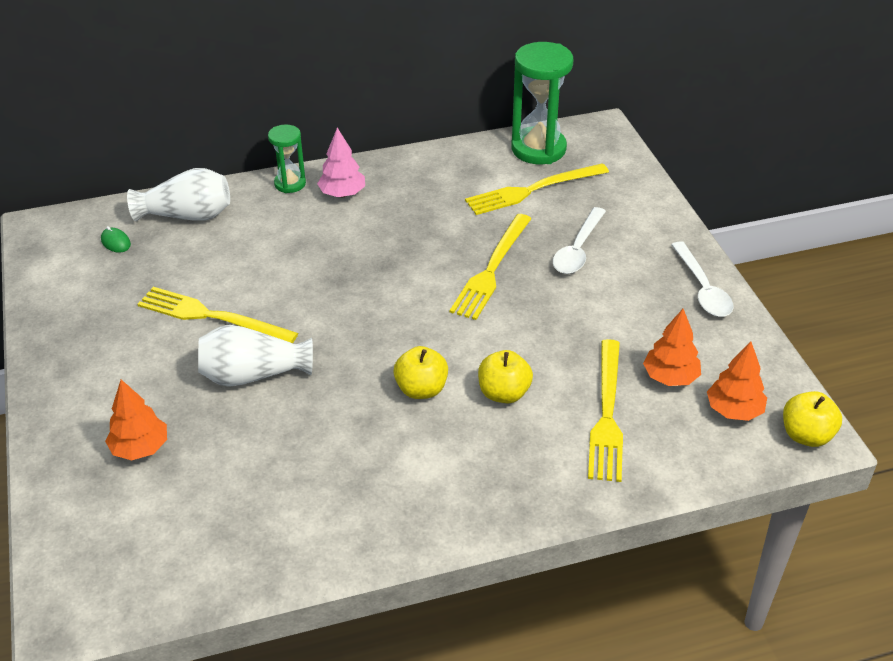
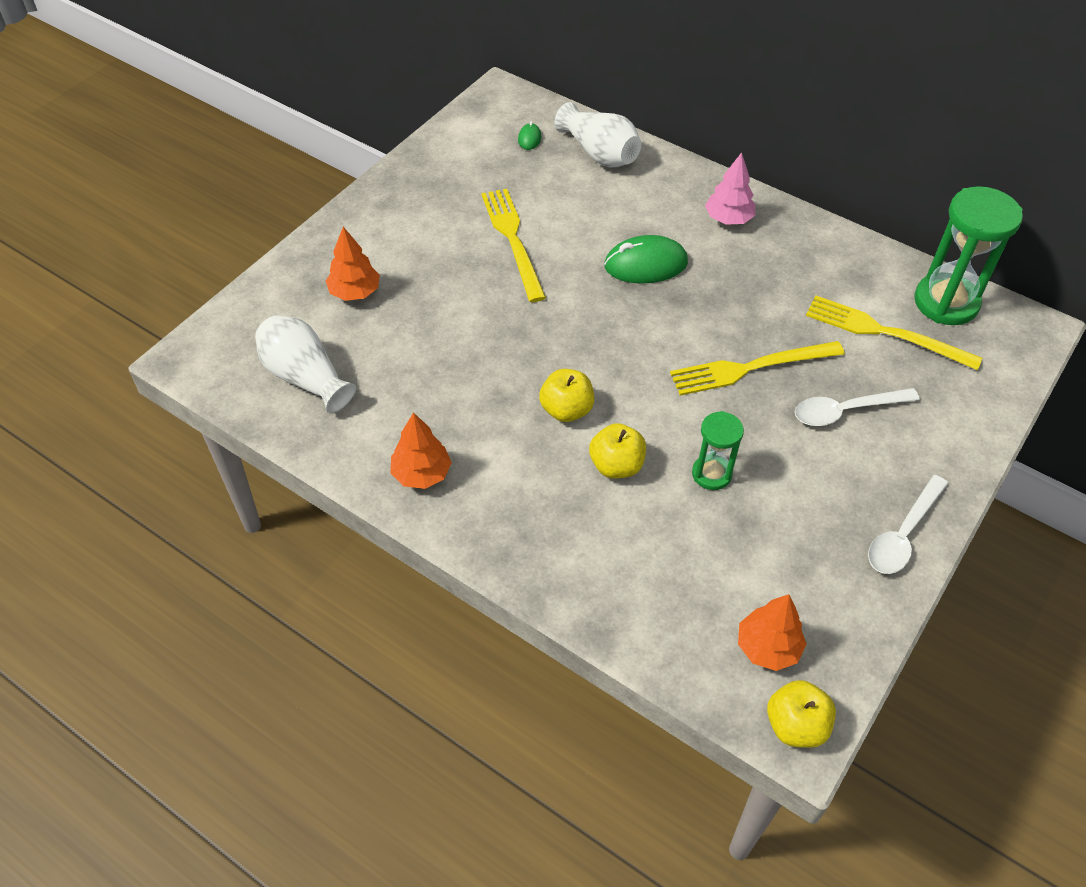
camera: 50 degrees right, 10 degrees up
(253, 375) = (480, 302): white vase -> white vase (305, 377)
(290, 184) = (702, 182): green hourglass -> green hourglass (711, 474)
(332, 261) = (645, 264): none -> green mouse
(607, 414) = (665, 552): yellow fork -> none
(670, 377) = (758, 574): orange tree -> orange tree (421, 473)

